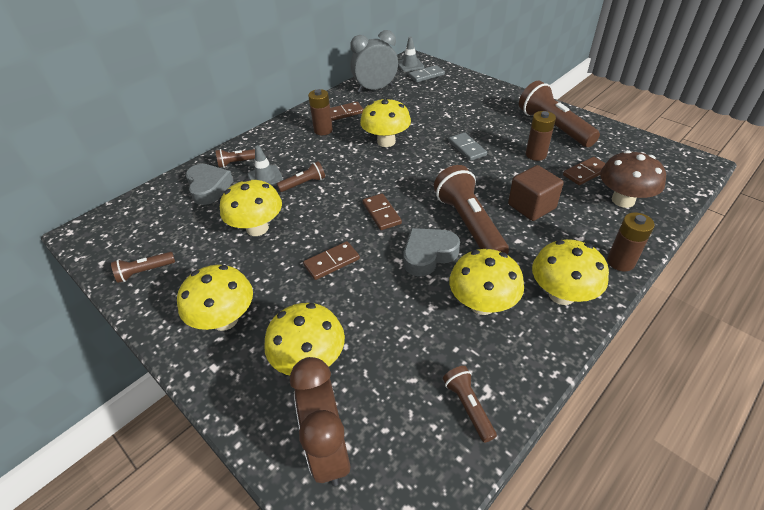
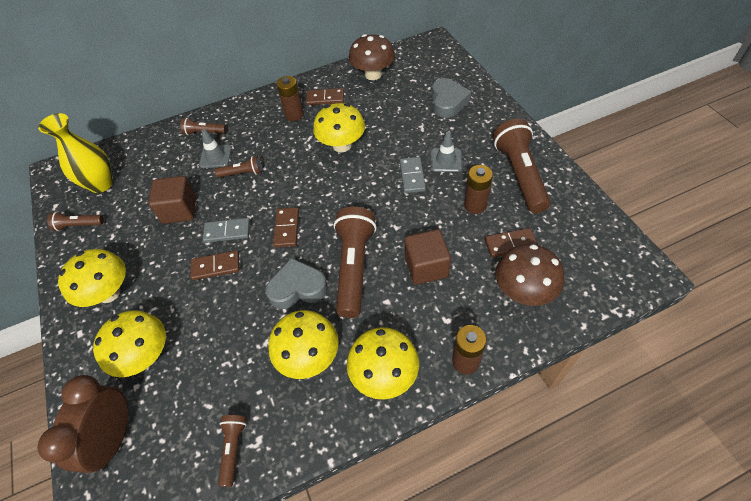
camera: 25 degrees right, 10 degrees up
(148, 230) = (101, 184): none -> yellow vase
(209, 187) = (166, 153): grey heart -> grey heart (448, 102)
(257, 228) = (179, 210): yellow mushroom -> brown cube
(375, 89) = (373, 74): grey clock -> brown mushroom
(410, 65) = (427, 50): grey traffic cone -> grey traffic cone (445, 160)
(426, 75) = (434, 69): grey domino -> grey domino (227, 231)

